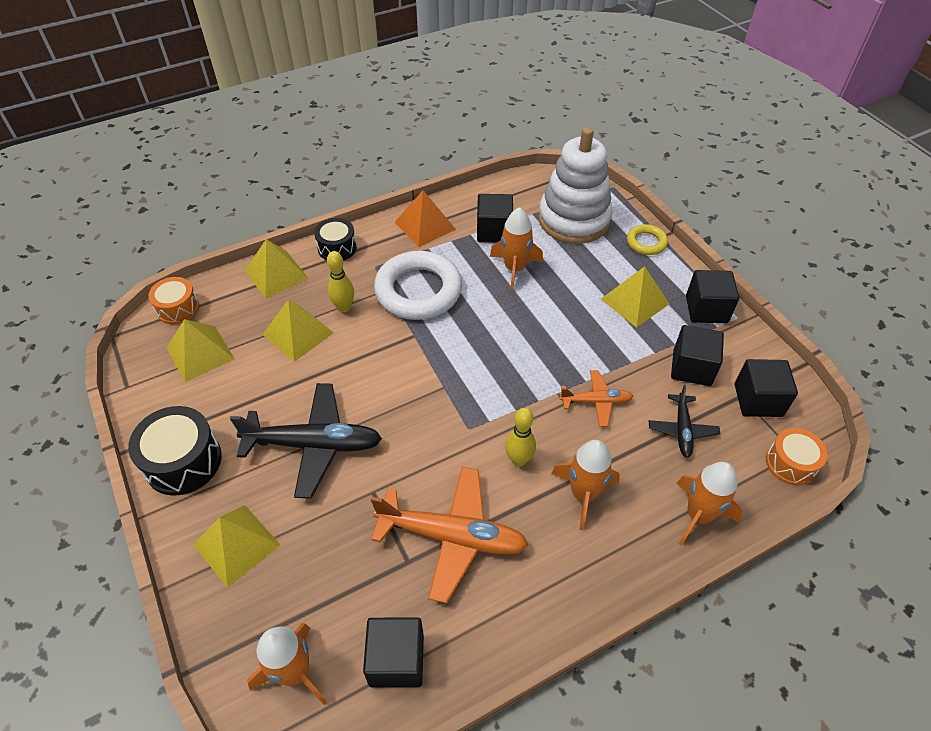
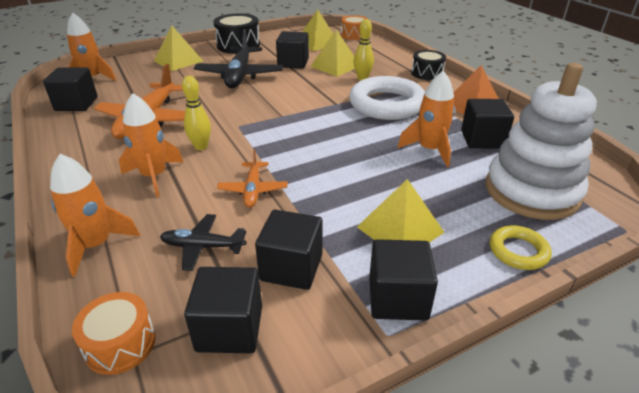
camera: 90 degrees right, 15 degrees down
(276, 274) = (391, 56): yellow pyramid -> none
(277, 381) = (293, 63): none -> black cube

